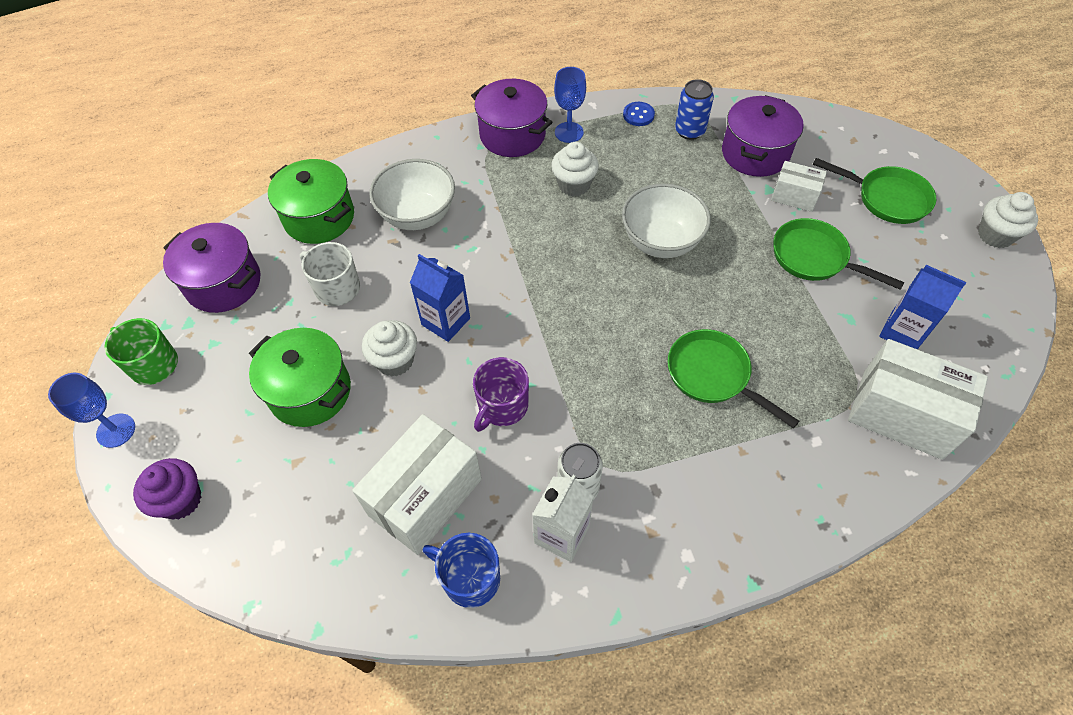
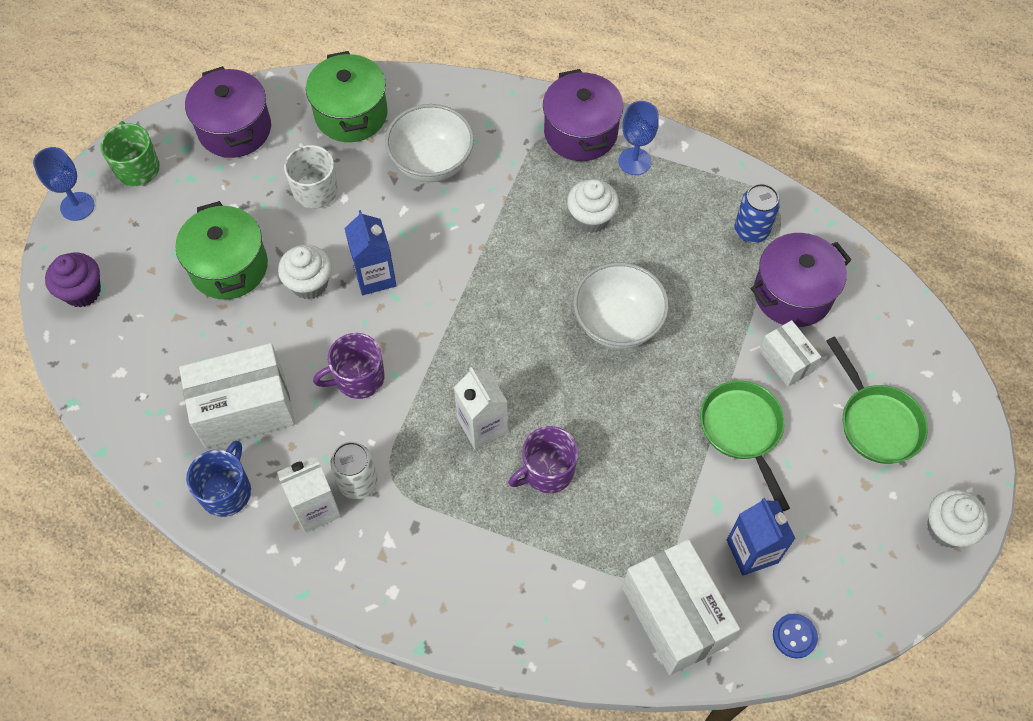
camera: 35 degrees right, 5 degrees up
(470, 578) = (226, 491): blue mug -> blue mug turned 45 degrees clockwise
(634, 376) = (482, 426): none -> white carton
(638, 115) = (717, 183): blue button -> blue button (794, 636)
(713, 375) = (547, 471): green pan -> purple mug

